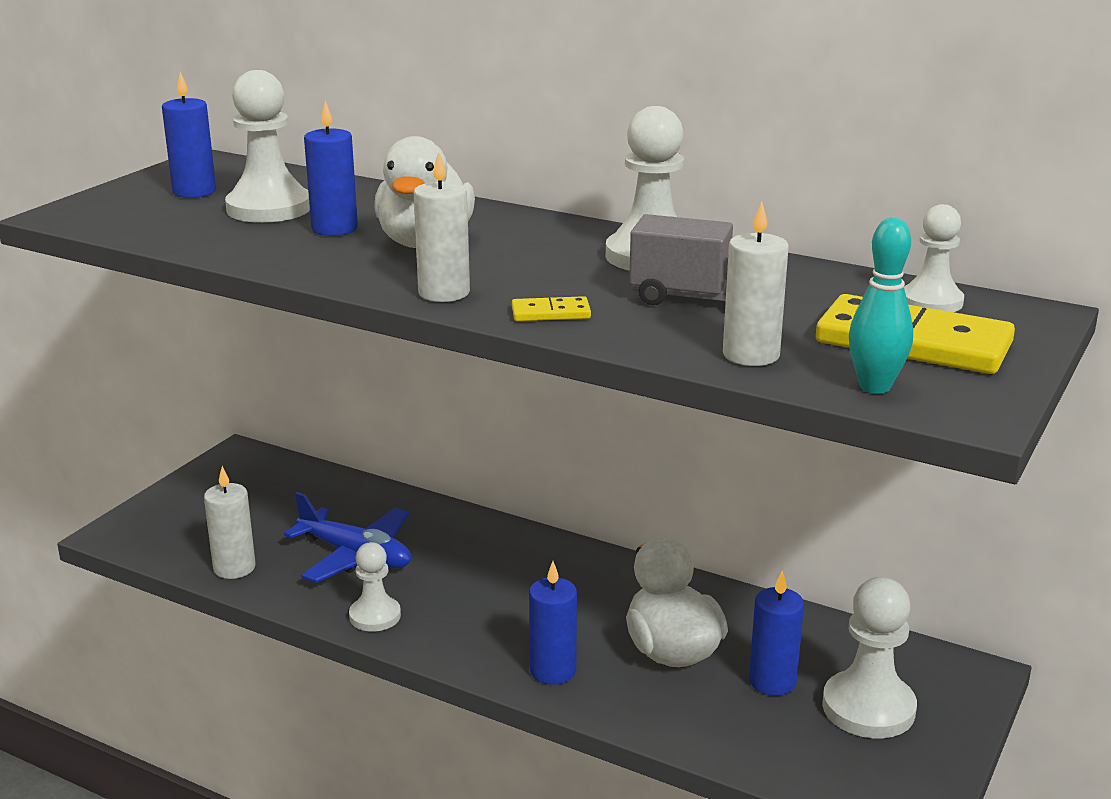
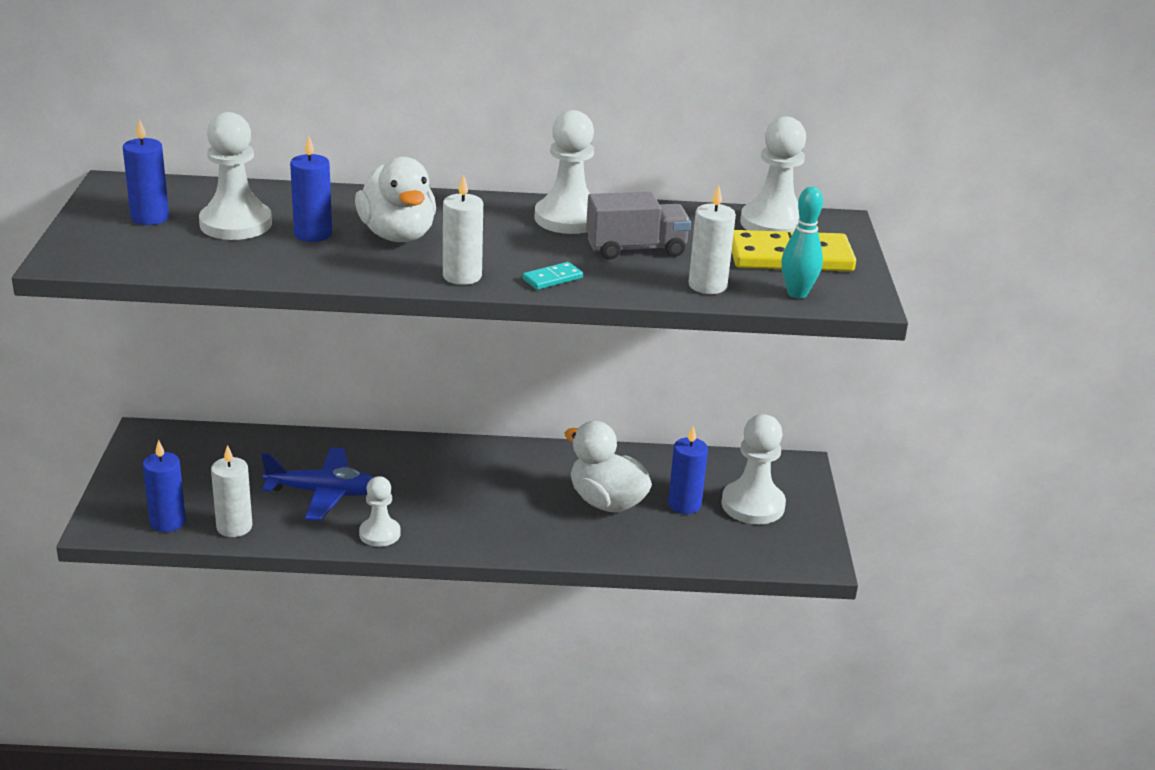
camera: 30 degrees left, 5 degrees up
(551, 313) = (552, 278): yellow domino -> turquoise domino
(553, 671) = (539, 537): blue candle -> blue candle (168, 522)
(931, 301) = (774, 223): white pawn -> white pawn, size x1.62

